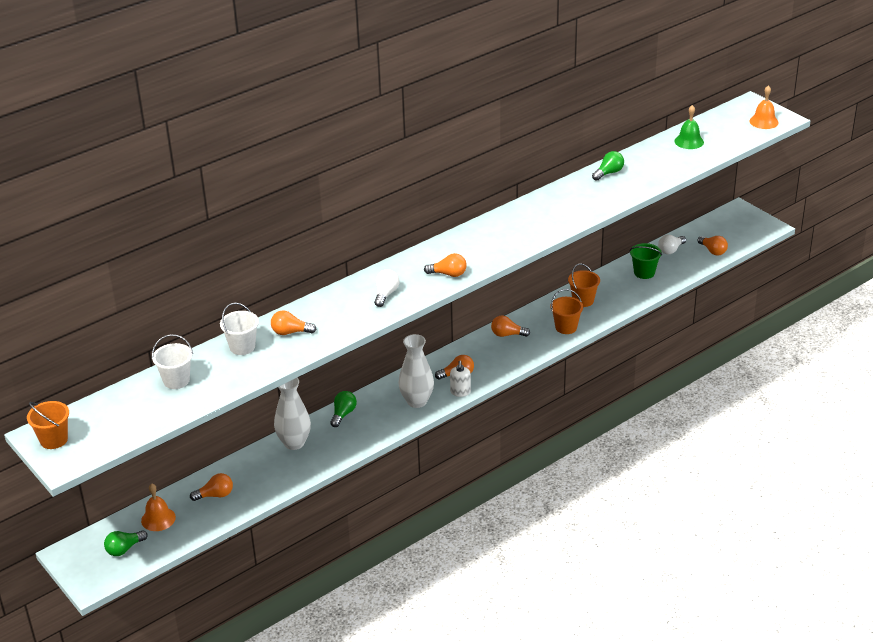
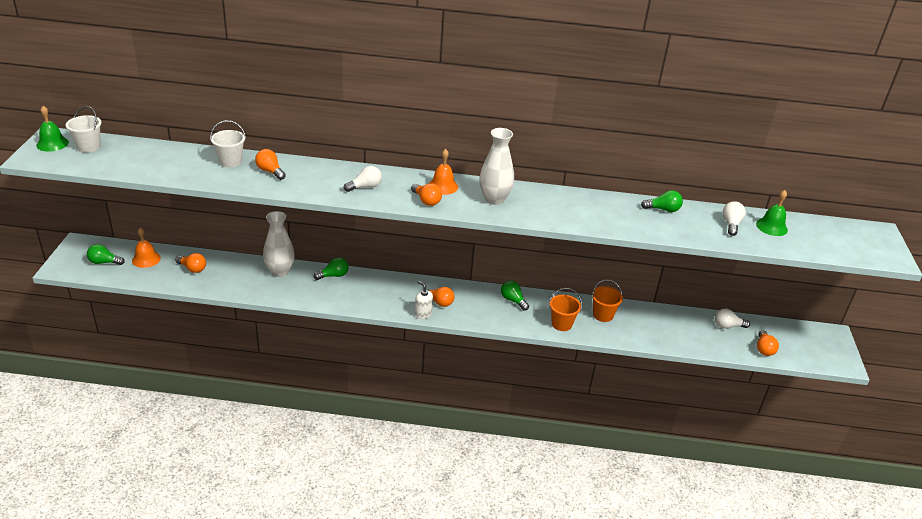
camera: 40 degrees right, 0 degrees up
(54, 440) = (52, 144): orange bucket -> green bell
(176, 380) = (163, 155): white bucket -> white bucket (88, 147)
(417, 401) = (387, 300): white vase -> white vase (494, 199)
(460, 392) = (423, 314): white soap dispenser -> white soap dispenser turned 90 degrees clockwise
(507, 334) = (513, 300): orange light bulb -> green light bulb
(644, 273) = (681, 327): green bucket -> none
(664, 156) = (731, 224): none -> white light bulb
(764, 121) = (870, 251): orange bell -> orange bell (443, 186)

